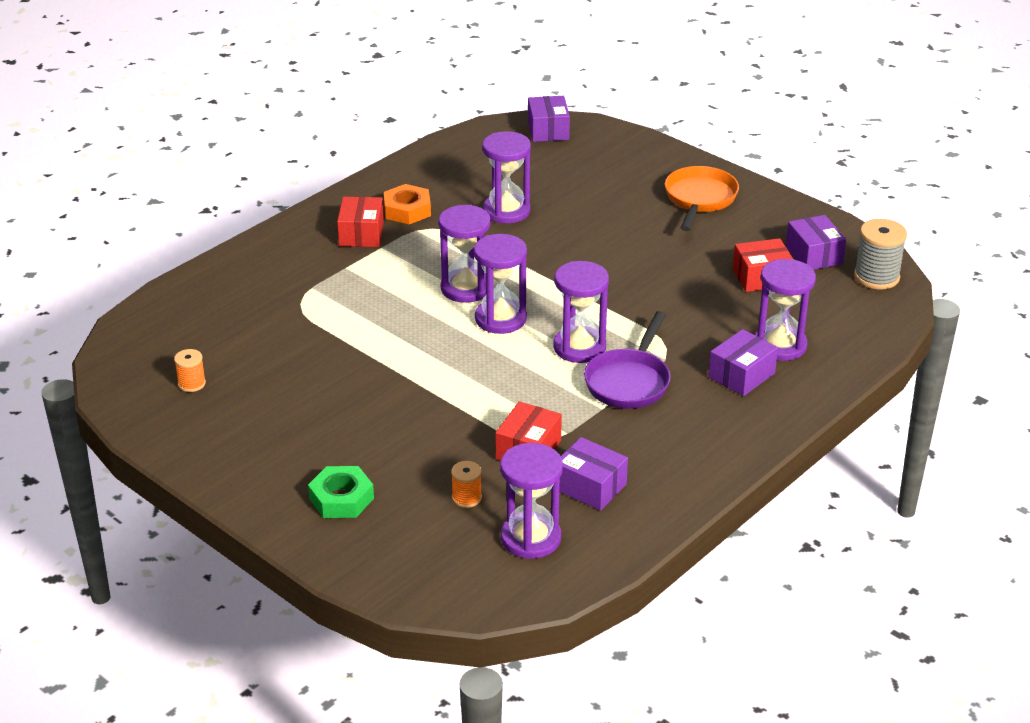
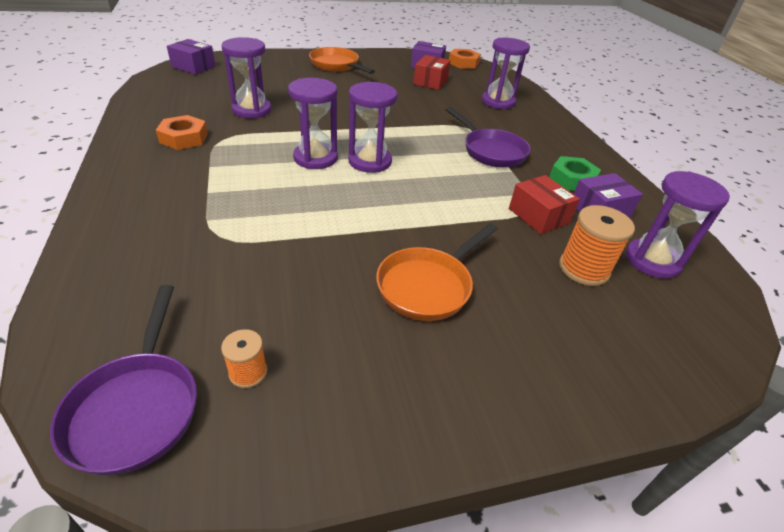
camera: 60 degrees left, 5 degrees up
(134, 360) = (137, 407): none -> purple pan
(341, 498) = (544, 344): green nut -> green nut (572, 179)
(350, 422) = (428, 285): none -> orange pan
(361, 234) = (177, 167): red box -> none
(466, 498) = (583, 269): orange spool -> orange spool, size x1.78
(579, 347) = (436, 150): purple hourglass -> none
(741, 375) = (516, 121): purple box -> none
(876, 277) = (463, 63): grey spool -> orange nut

